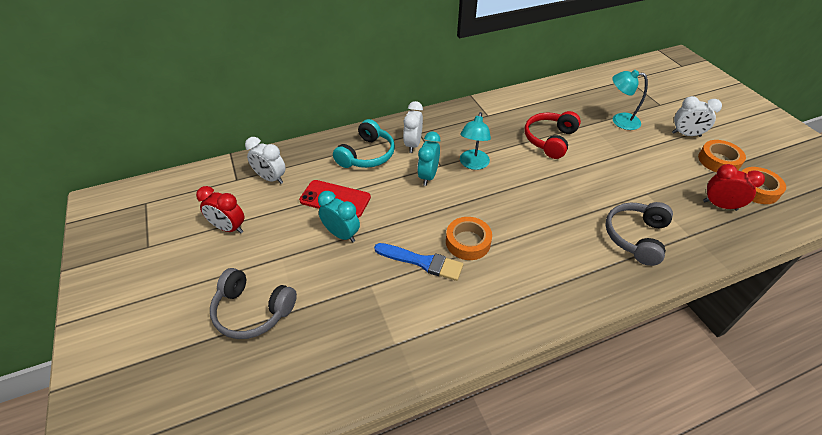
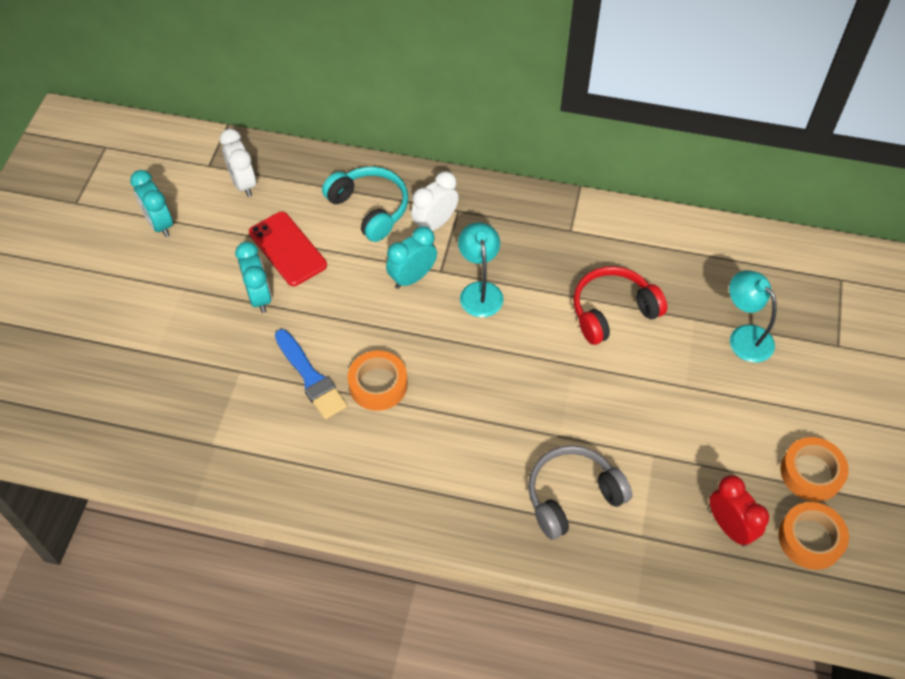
camera: 35 degrees right, 10 degrees up
(229, 228) = (159, 224): red clock -> turquoise clock
(252, 311) = (117, 330): grey headphones -> none
(367, 155) = (370, 209): turquoise headphones -> turquoise headphones turned 105 degrees counterclockwise
(473, 164) = (480, 291): turquoise lamp -> turquoise lamp turned 120 degrees clockwise
(686, 134) = (815, 410): white clock -> none

